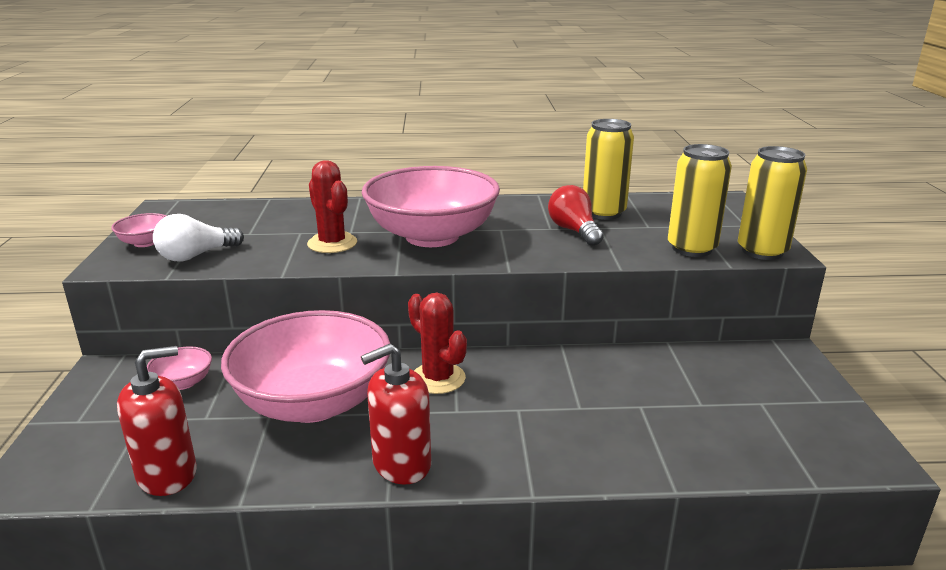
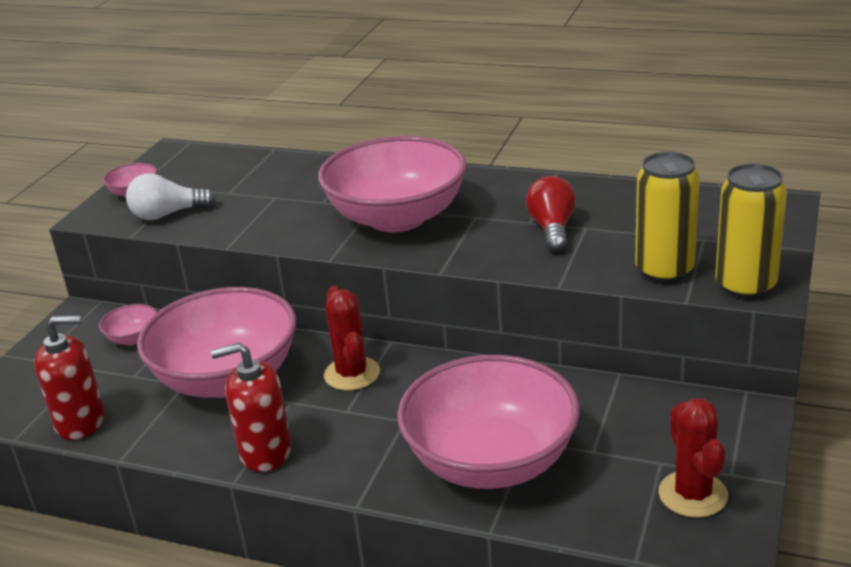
camera: 25 degrees right, 5 degrees up
(332, 243) = (295, 215): red cactus -> red cactus (692, 494)
(603, 213) = (608, 207): yellow can -> none
(624, 429) = (491, 461): none -> pink bowl

